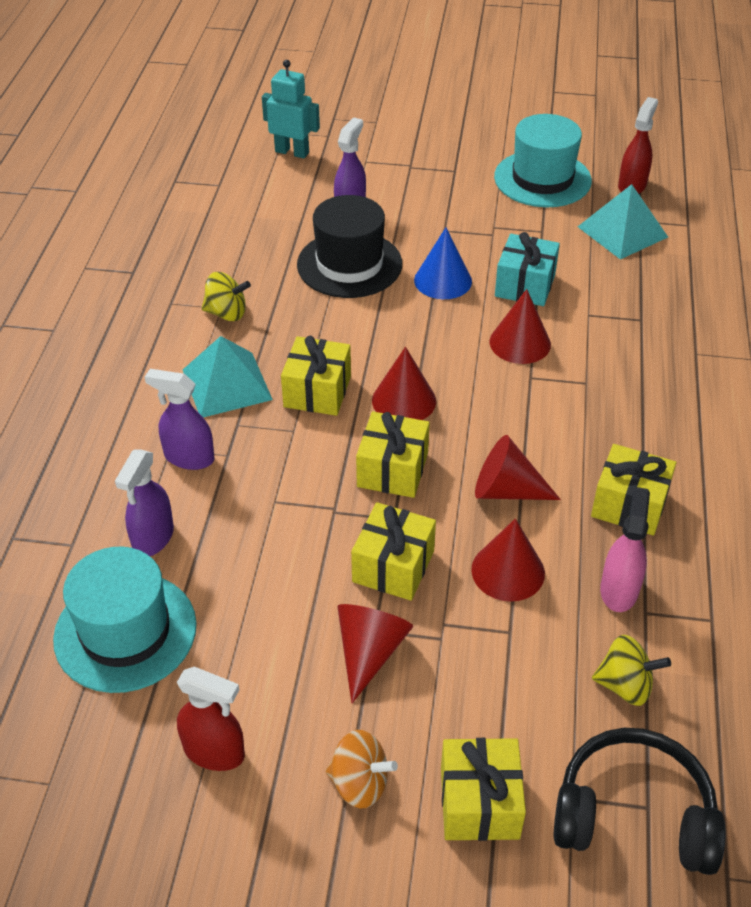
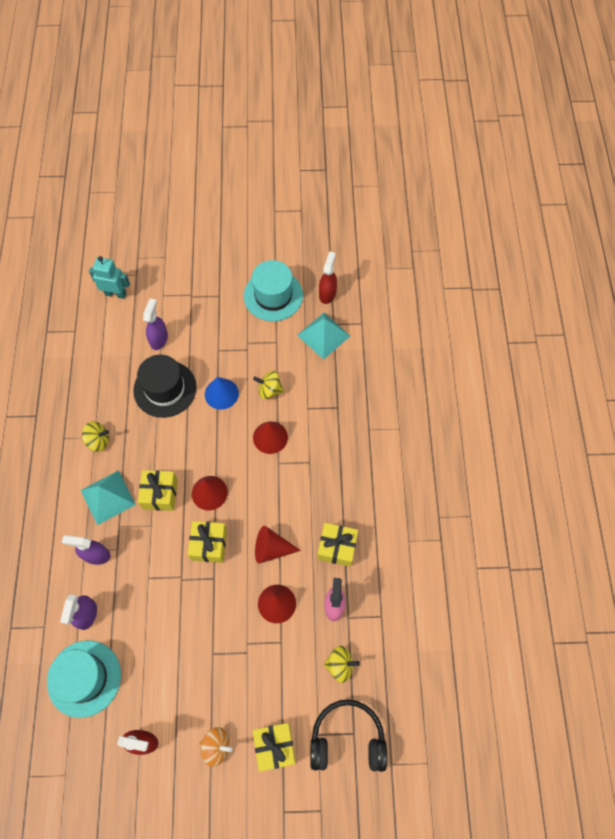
camera: 10 degrees left, 20 degrees up
(369, 652) = (211, 668): red cone -> none
(393, 566) = (217, 611): yellow gift -> none
(525, 285) = (269, 390): turquoise gift -> yellow spinning top

